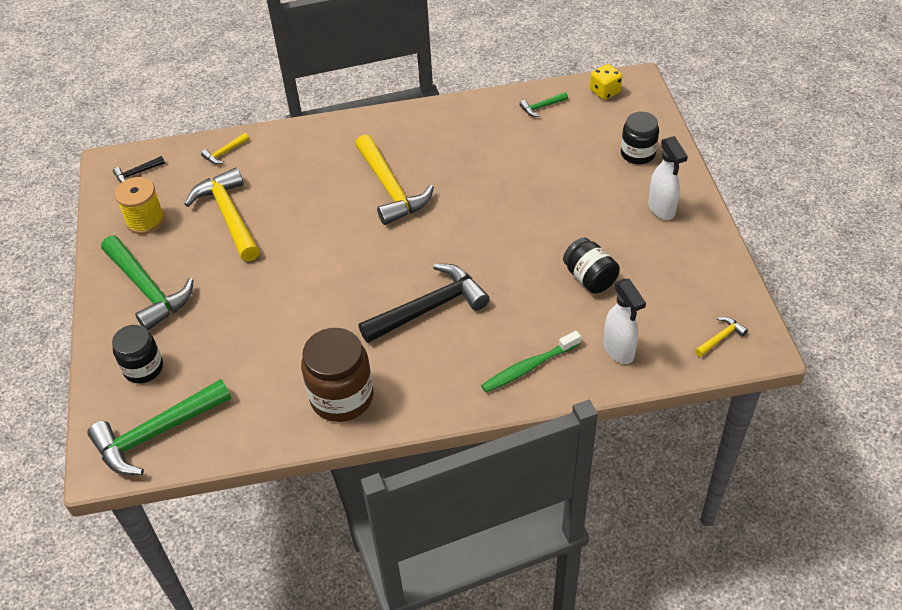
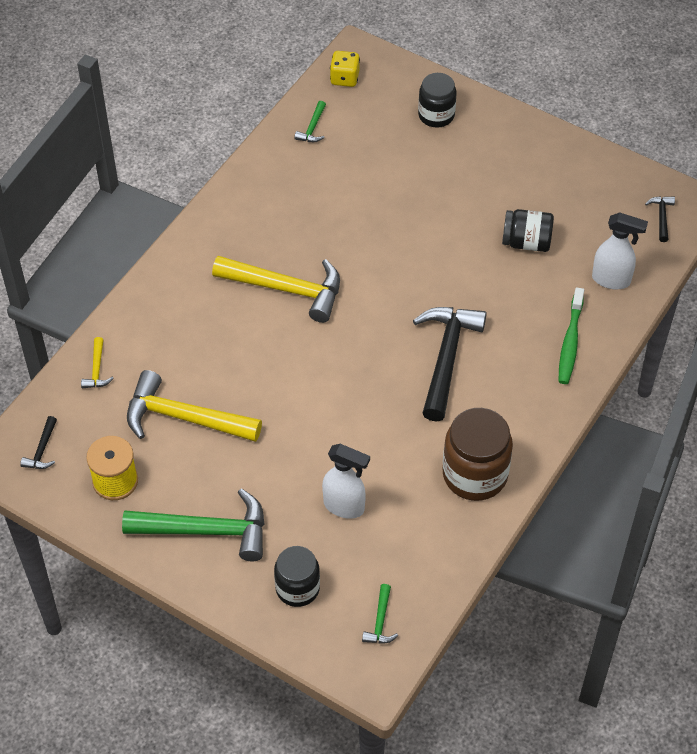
camera: 50 degrees left, 5 degrees up
(156, 434) = (380, 621): green hammer -> green hammer, size x0.44
(661, 209) = (508, 149): white spray bottle -> white spray bottle (344, 506)
(720, 338) = (661, 217): yellow hammer -> black hammer

